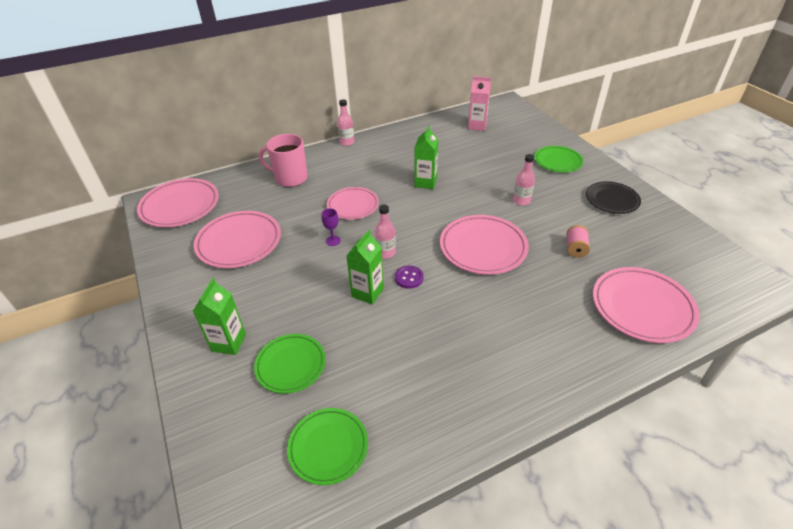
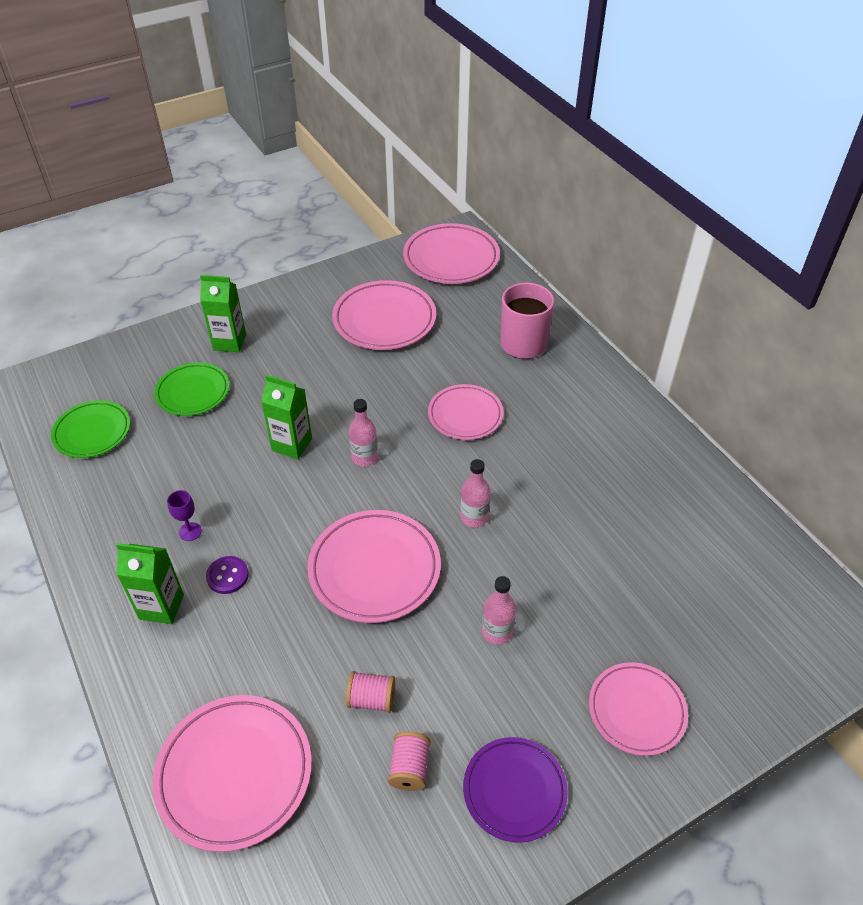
camera: 85 degrees right, 5 degrees up
(333, 241) = (388, 402): purple goblet -> purple goblet (190, 531)
(347, 142) = (633, 392): pink bottle -> pink bottle (474, 517)
(409, 278) = (315, 484): purple button -> purple button (227, 576)
(425, 182) = (533, 497): green carton -> green carton (161, 607)
(477, 126) = (742, 576): pink carton -> none
(558, 161) = (636, 710): green plate -> pink plate
(611, 200) = (514, 790): black plate -> purple plate
(612, 234) = (409, 768): none -> pink spool

